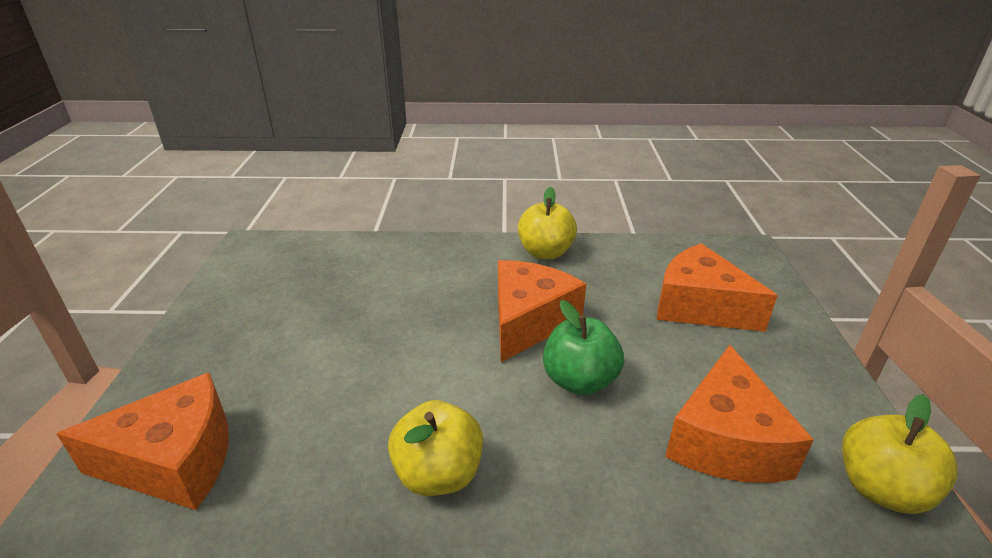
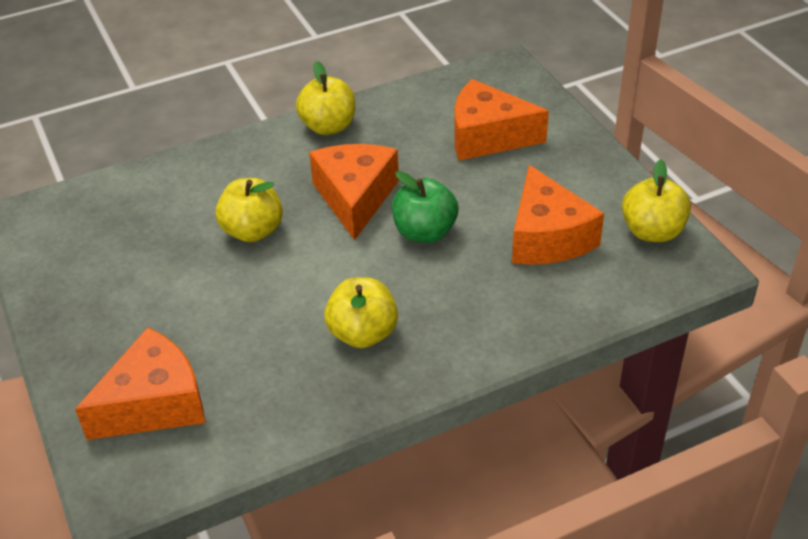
camera: 25 degrees left, 10 degrees up
(412, 319) = (252, 231): none -> yellow apple

